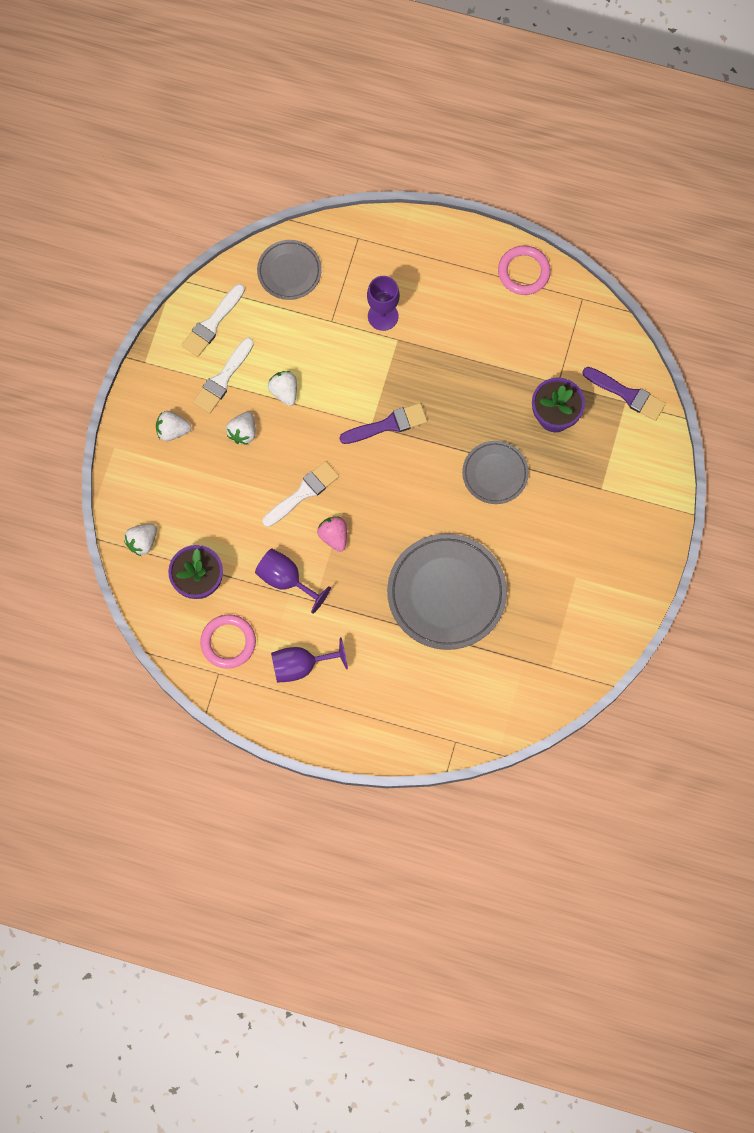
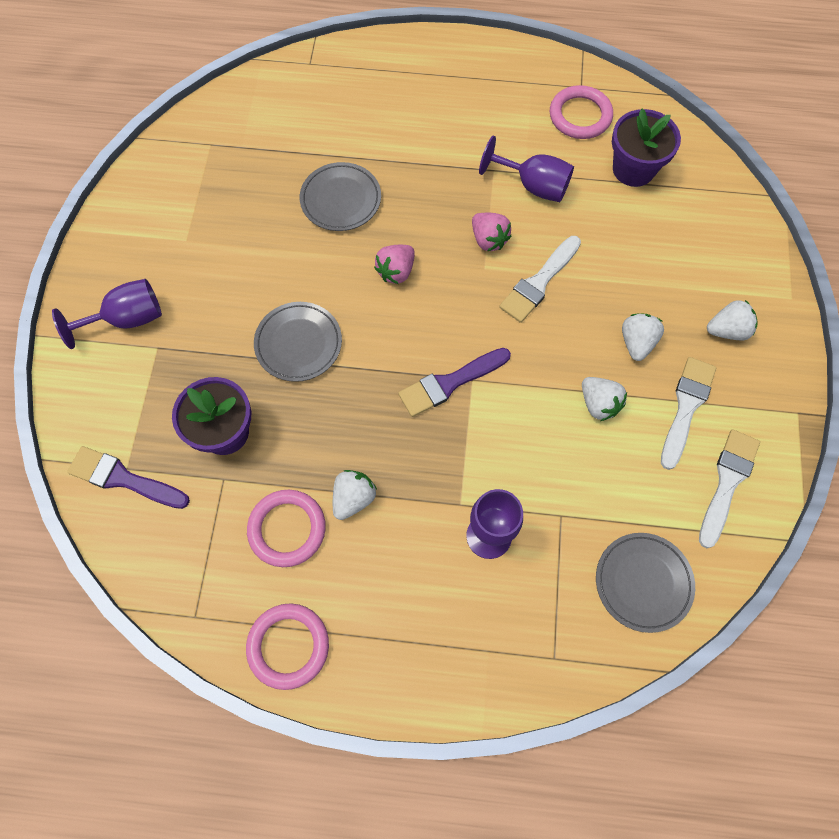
camera: 170 degrees right, 5 degrees down
(142, 542) = (714, 199): white strawberry -> white strawberry (353, 498)
(301, 665) = (493, 106): purple goblet -> purple goblet (127, 319)
(412, 521) = (396, 271): none -> pink strawberry
(446, 593) = (341, 200): grey plate -> grey plate, size x0.56
(517, 342) = (287, 529): none -> pink ring

